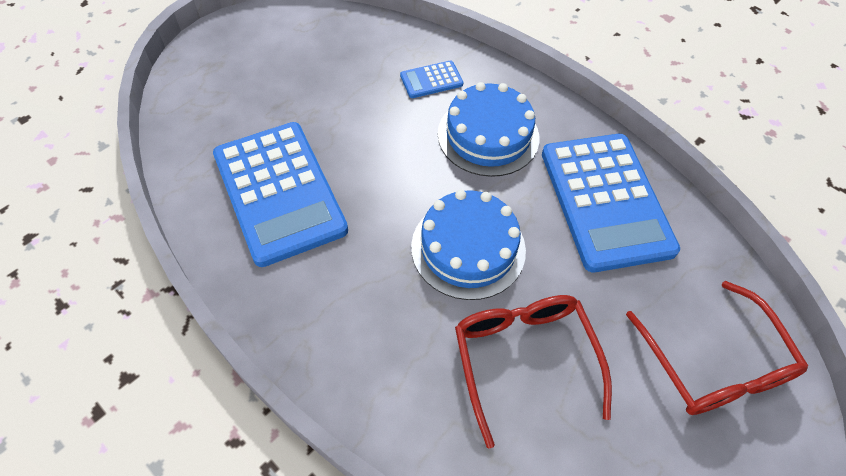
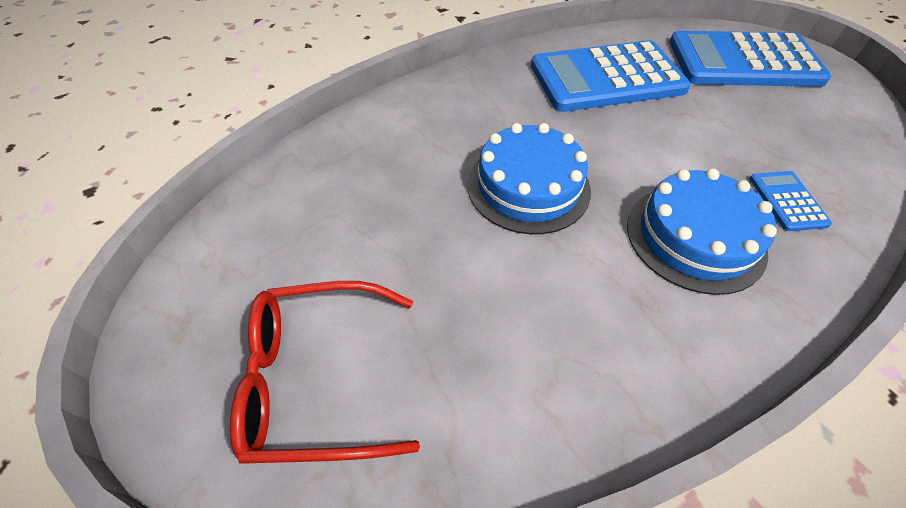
camera: 105 degrees right, 5 degrees down
(524, 359) = (395, 201): red glasses -> none
(605, 201) = (582, 340): blue calculator -> blue calculator (743, 61)

